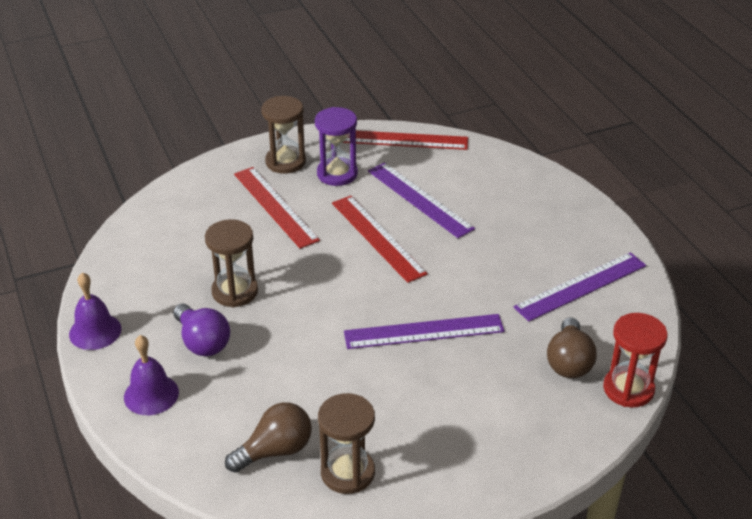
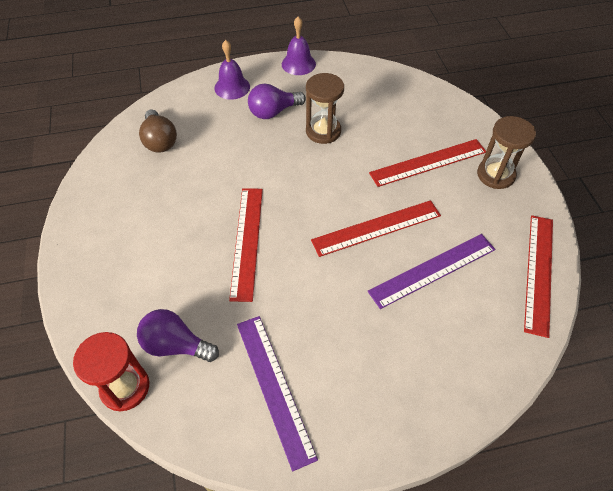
camera: 100 degrees right, 15 degrees up
(337, 174) = (476, 210): purple hourglass -> none
(347, 472) = (124, 175): brown hourglass -> none
(424, 331) = (247, 241): purple ruler -> red ruler
(569, 362) = (176, 345): brown light bulb -> purple light bulb

